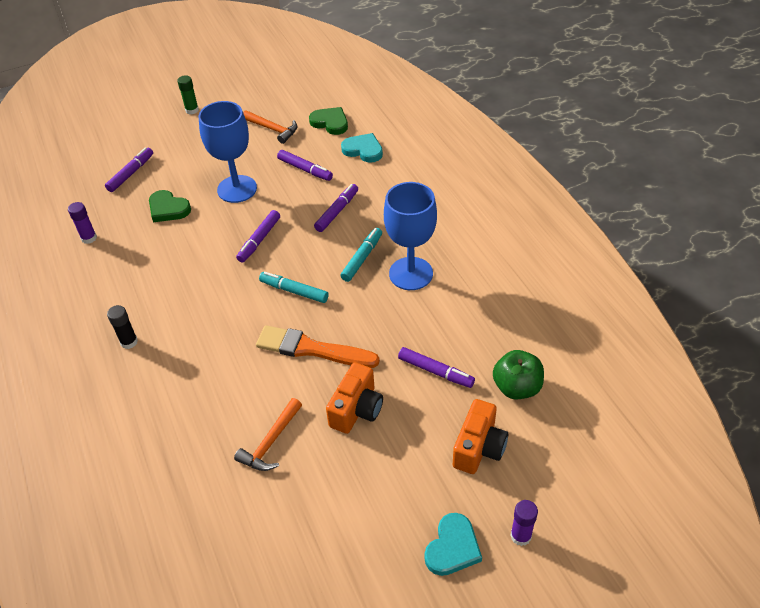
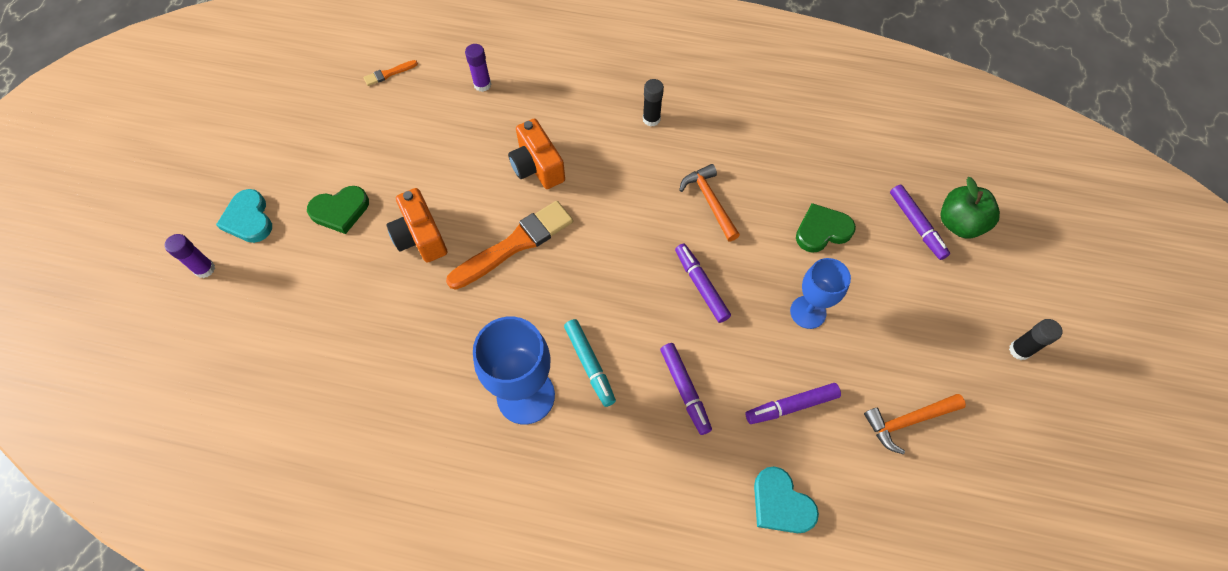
camera: 125 degrees right, 15 degrees up
(89, 238) = (825, 146): purple glue stick -> purple glue stick (482, 85)
(192, 110) = (1019, 350): green glue stick -> black glue stick
(210, 576) = (388, 74): none -> orange brush
(237, 189) = (808, 312): blue goblet -> blue goblet, size x0.65
(271, 442) = (452, 161): orange hammer -> orange hammer (710, 201)
(294, 291) = (599, 273): turquoise marker -> none
(330, 123) = (874, 504): green heart -> green heart (340, 211)
(363, 150) = (781, 503): turquoise heart -> turquoise heart turned 75 degrees clockwise
(435, 371) = (393, 325): purple marker -> none
(479, 448) = (294, 299): orange camera -> orange camera (537, 166)
(517, 387) = (310, 379): green apple -> green apple (959, 224)

